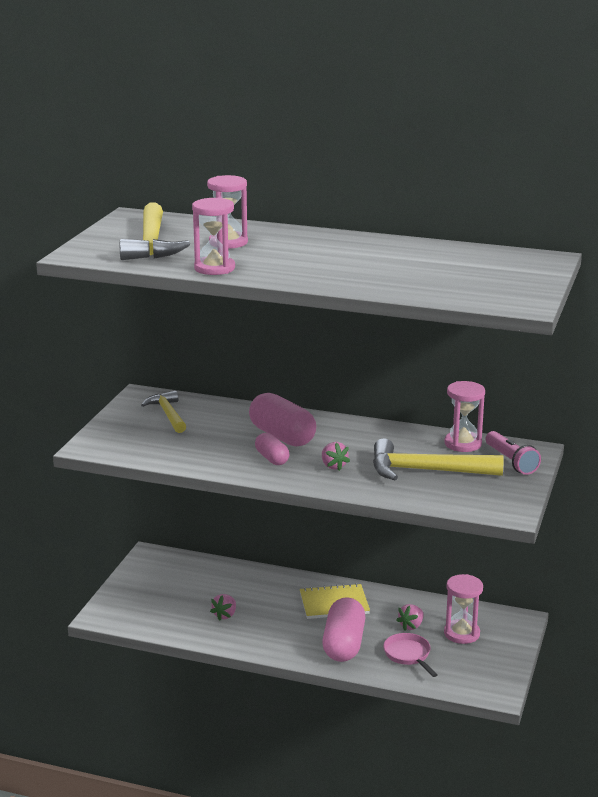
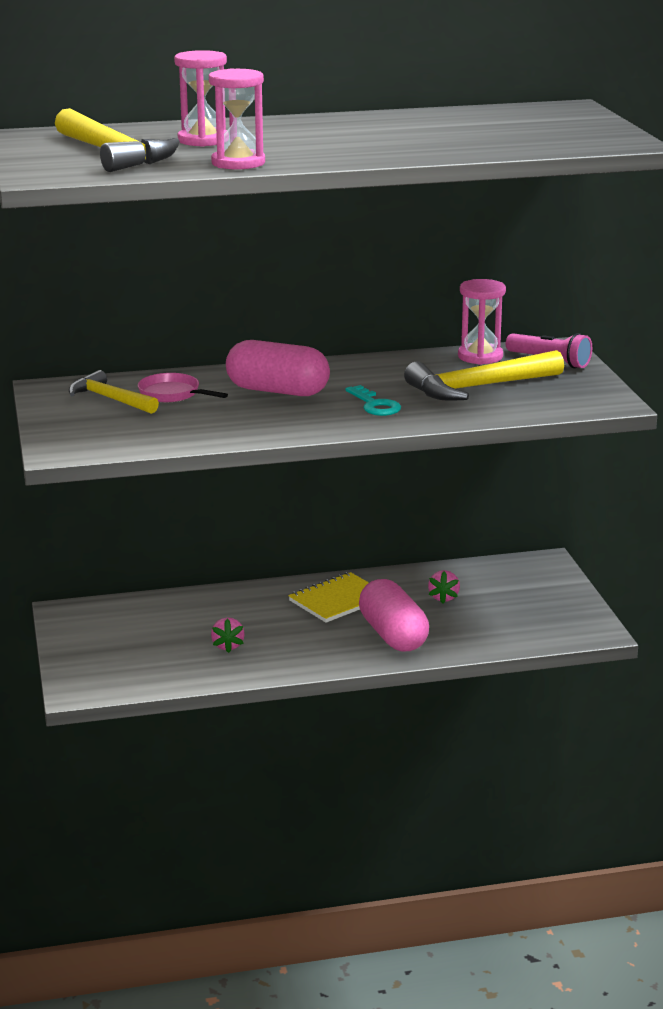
camera: 30 degrees left, 0 degrees up
(272, 458) = (297, 413): pink capsule -> none
(333, 466) = (375, 405): pink strawberry -> turquoise key
(408, 655) = (471, 625): pink pan -> pink pan (172, 394)
(461, 633) = (502, 590): pink hourglass -> none

